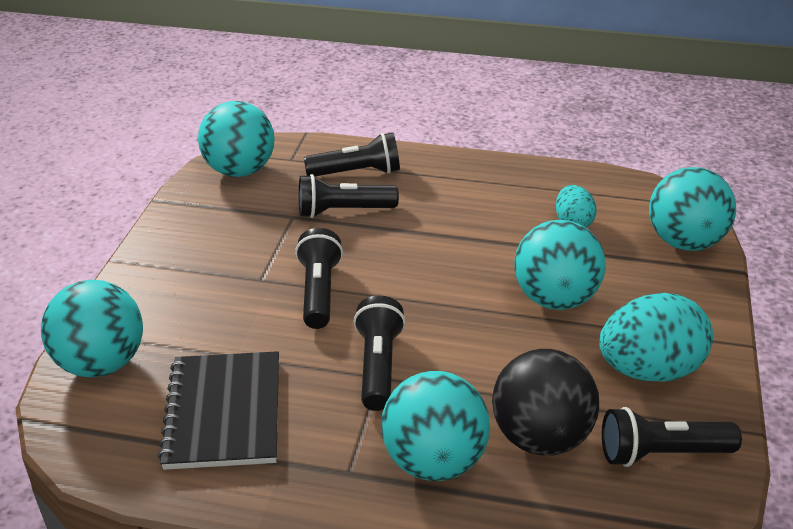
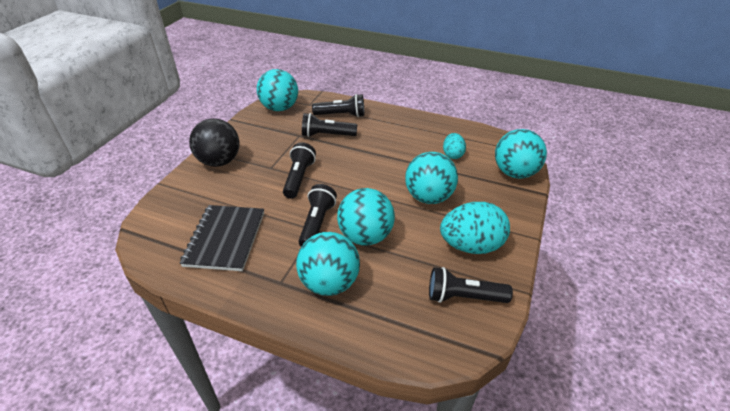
camera: 10 degrees right, 5 degrees up
(101, 363) = (172, 203): turquoise ball -> turquoise ball (365, 236)
(540, 437) = (395, 277): black ball -> black ball (219, 161)

